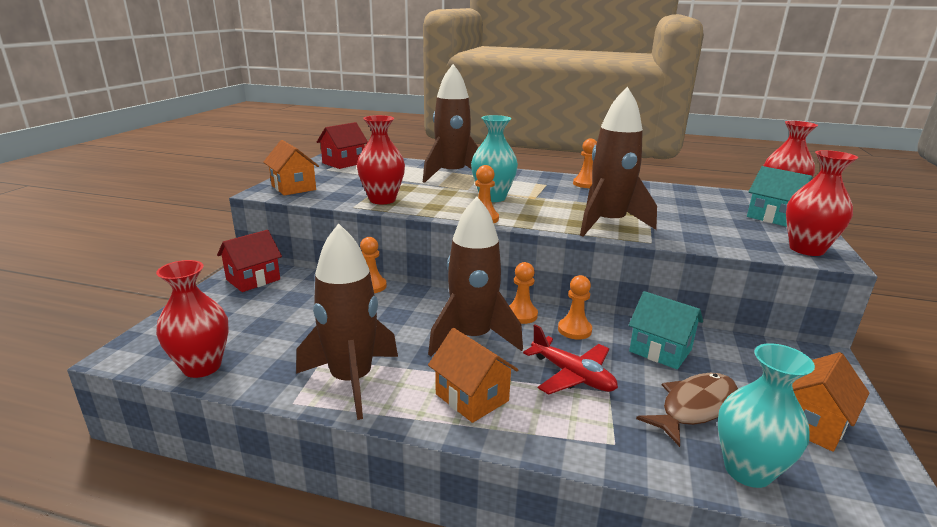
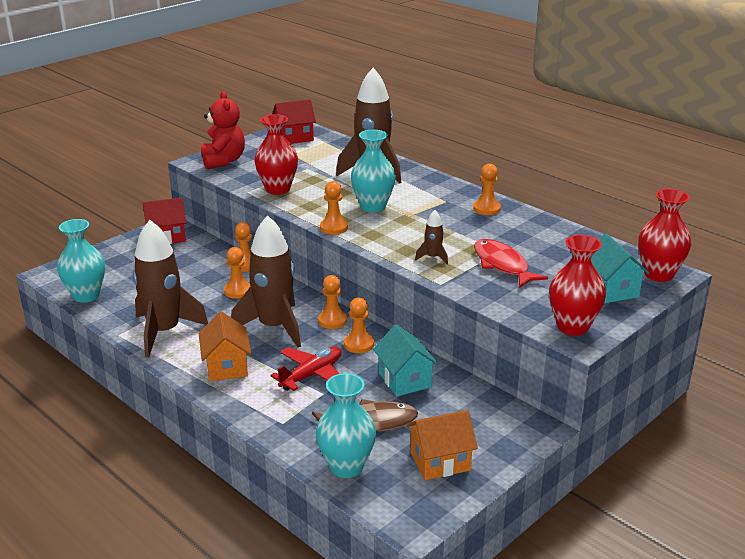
camera: 30 degrees right, 5 degrees up
(202, 367) = (86, 295): red vase -> turquoise vase
(293, 188) = (223, 161): orange house -> red teddy bear
(391, 312) = (237, 291): none -> orange pawn
(572, 375) = (311, 375): red plane -> red plane turned 120 degrees counterclockwise
(608, 224) = (433, 257): brown rocket -> brown rocket, size x0.42
(670, 218) = (502, 265): none -> red fish

